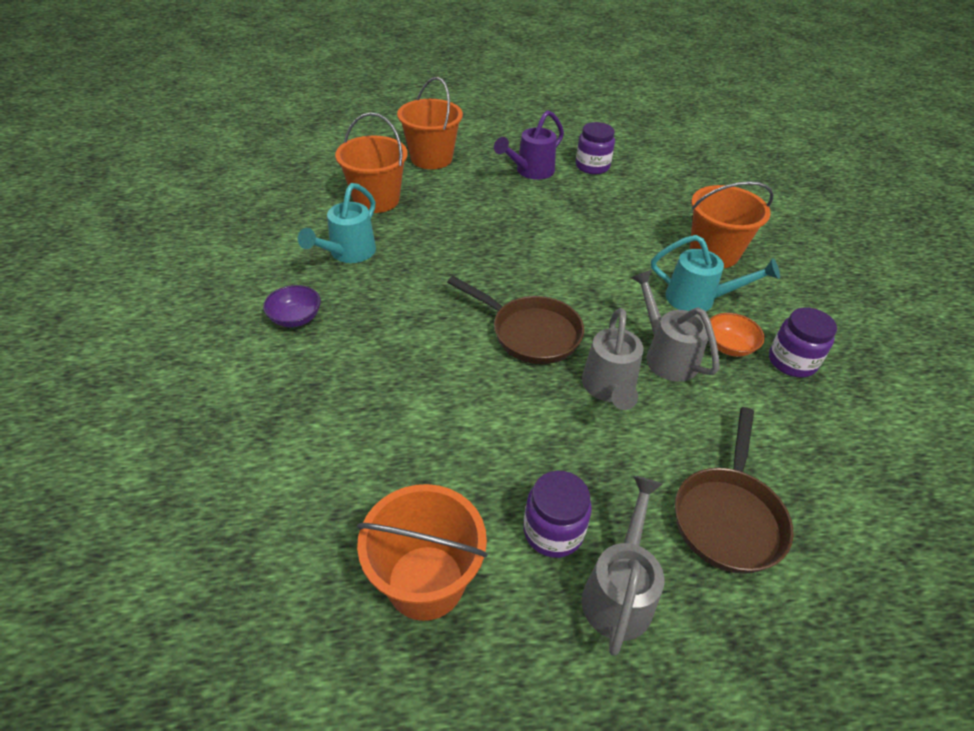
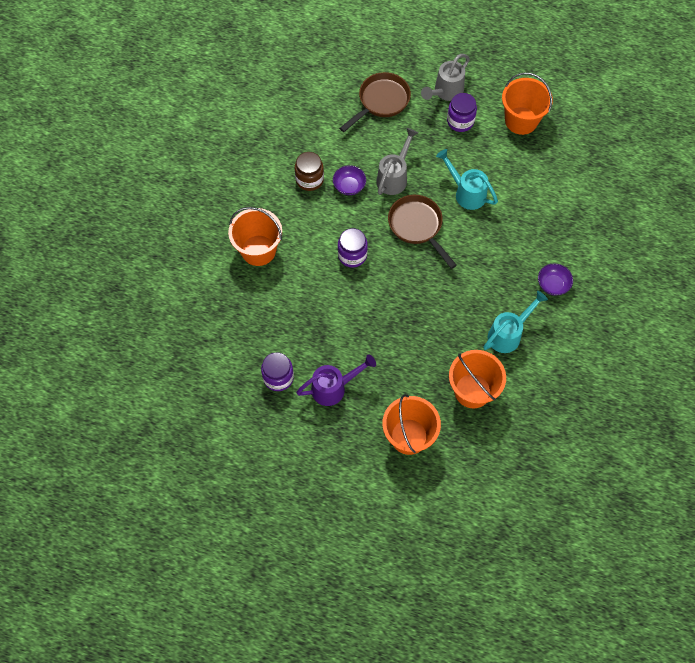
camera: 155 degrees left, 20 degrees up
(666, 355) = (349, 186): grey watering can -> purple bowl
(698, 299) = (300, 216): turquoise watering can -> turquoise watering can (466, 193)
(729, 346) = (309, 179): orange bowl -> brown jar
(792, 361) = (283, 159): purple jar -> purple jar (352, 255)

